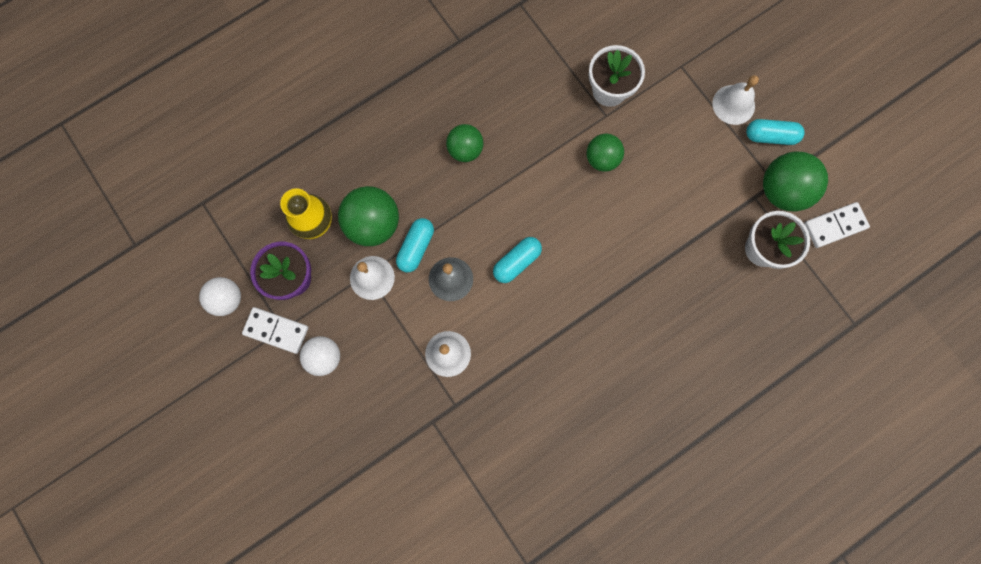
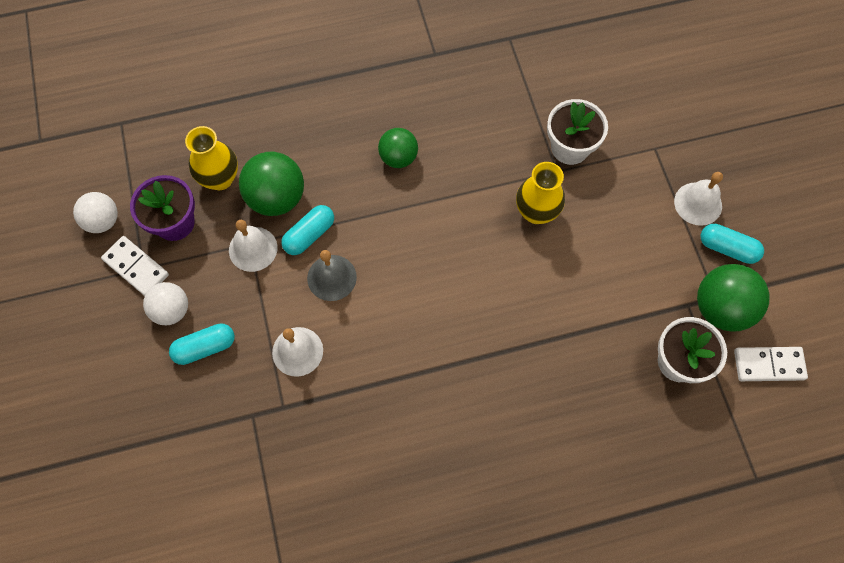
camera: 20 degrees right, 10 degrees down
(516, 262) = (406, 284): turquoise capsule -> turquoise capsule (205, 347)
(602, 159) = (536, 212): green ball -> yellow vase

